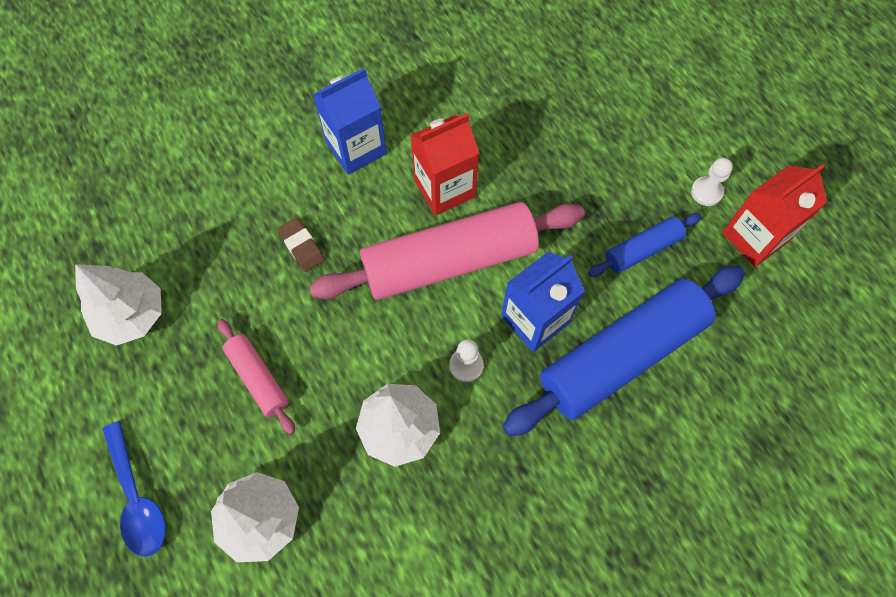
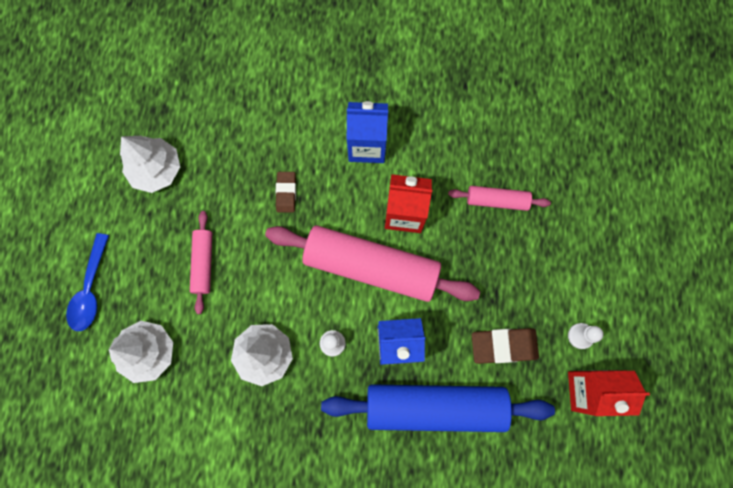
camera: 35 degrees right, 10 degrees up
(528, 120) = (497, 200): none -> pink rolling pin
(642, 250) = (503, 346): blue rolling pin -> brown eraser

